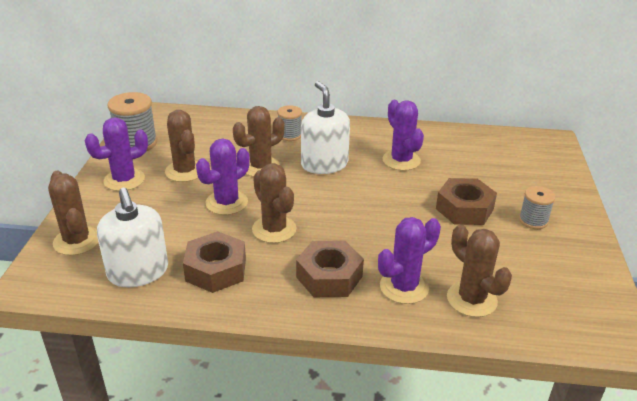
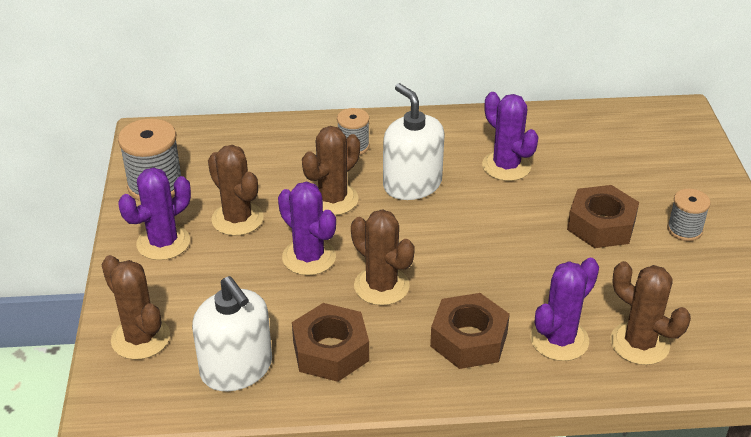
camera: 10 degrees left, 5 degrees up
(226, 203) = (309, 257): purple cactus -> purple cactus turned 75 degrees counterclockwise

